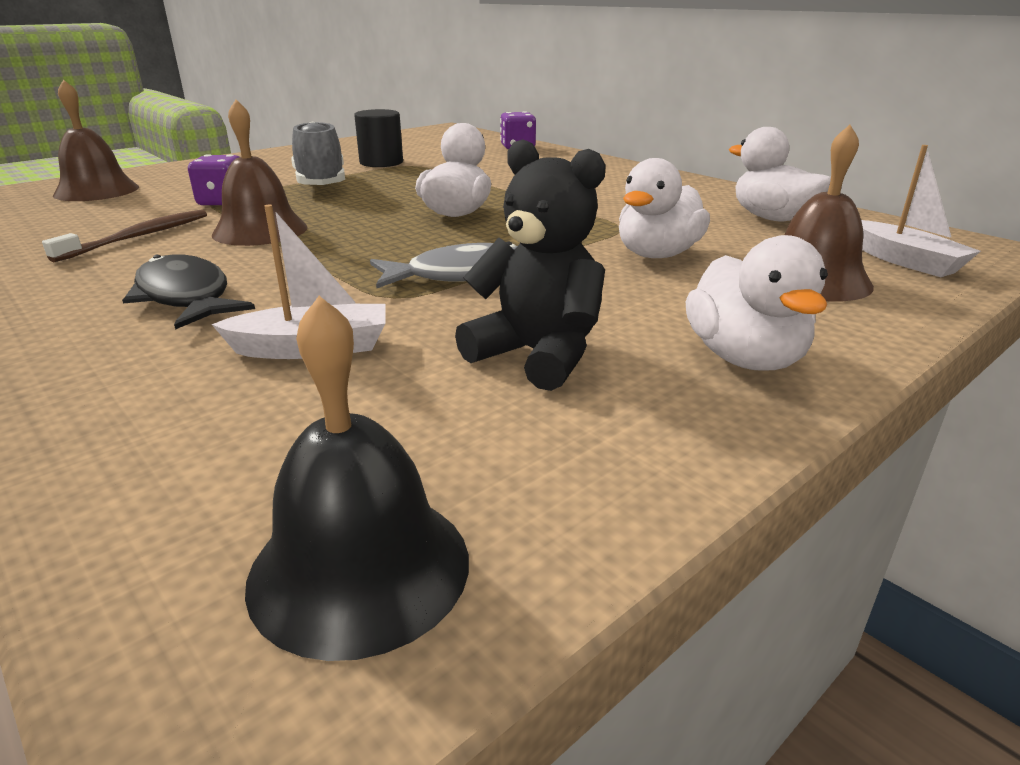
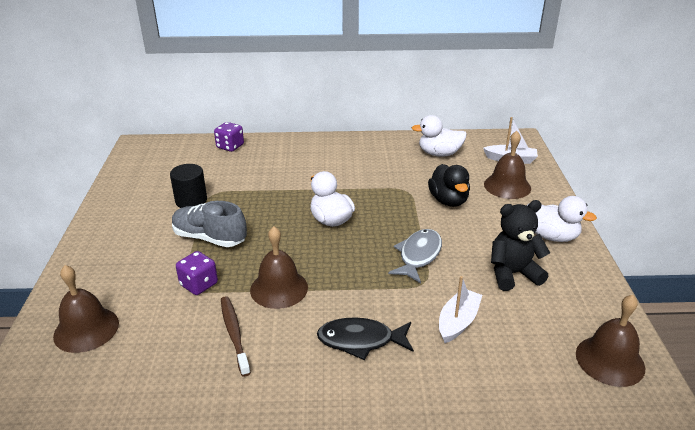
camera: 50 degrees left, 5 degrees up
(359, 568) = (610, 360): black bell -> brown bell
(657, 255) = (448, 201): white duck -> black duck

